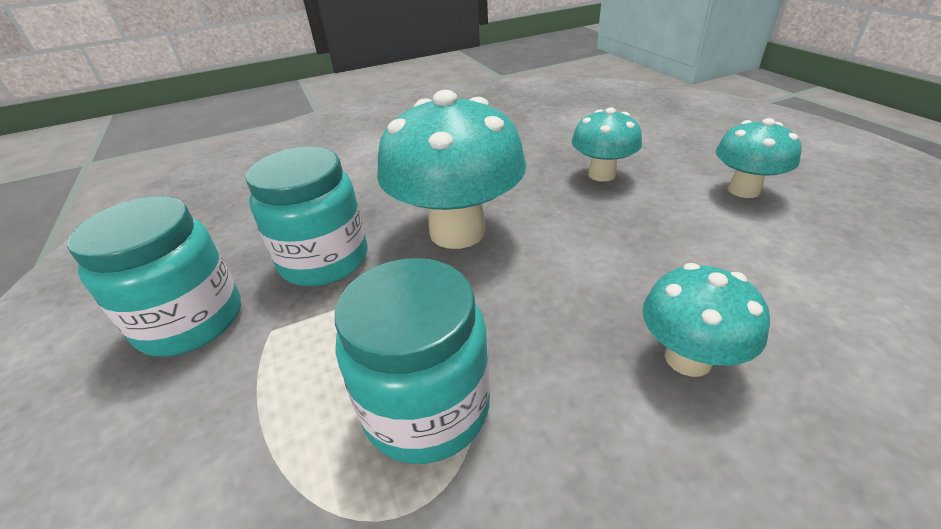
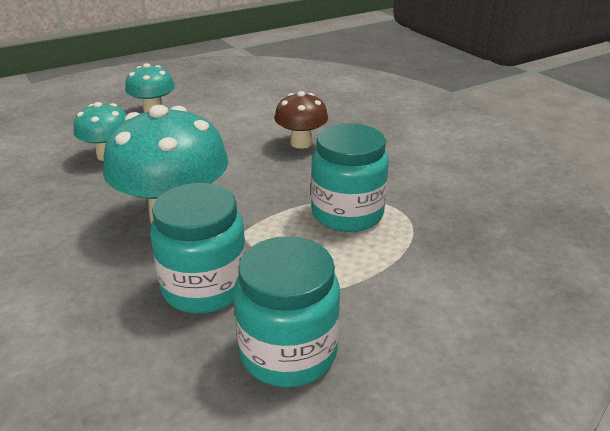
camera: 100 degrees left, 5 degrees down
(688, 358) = (301, 143): turquoise mushroom -> brown mushroom

